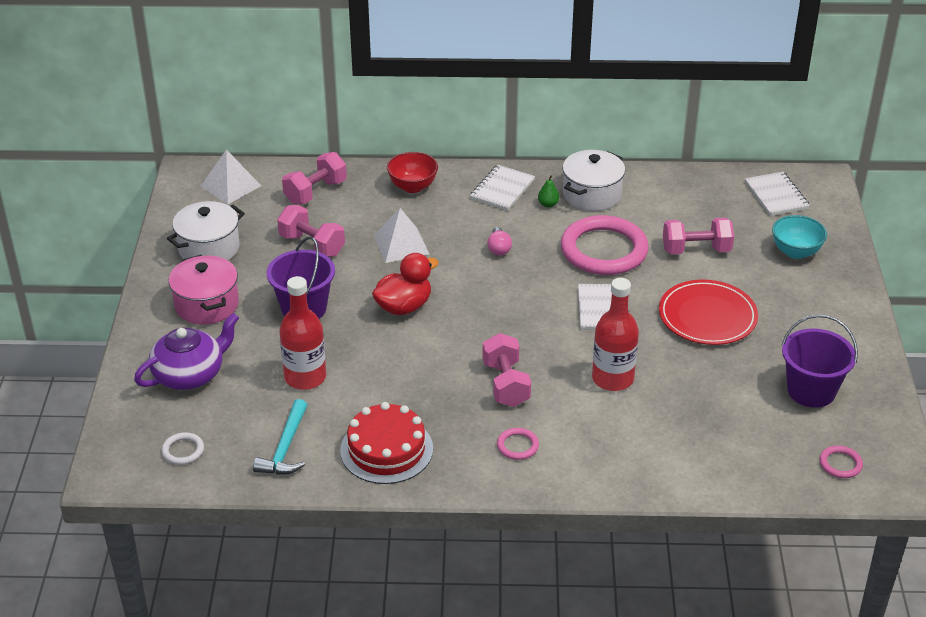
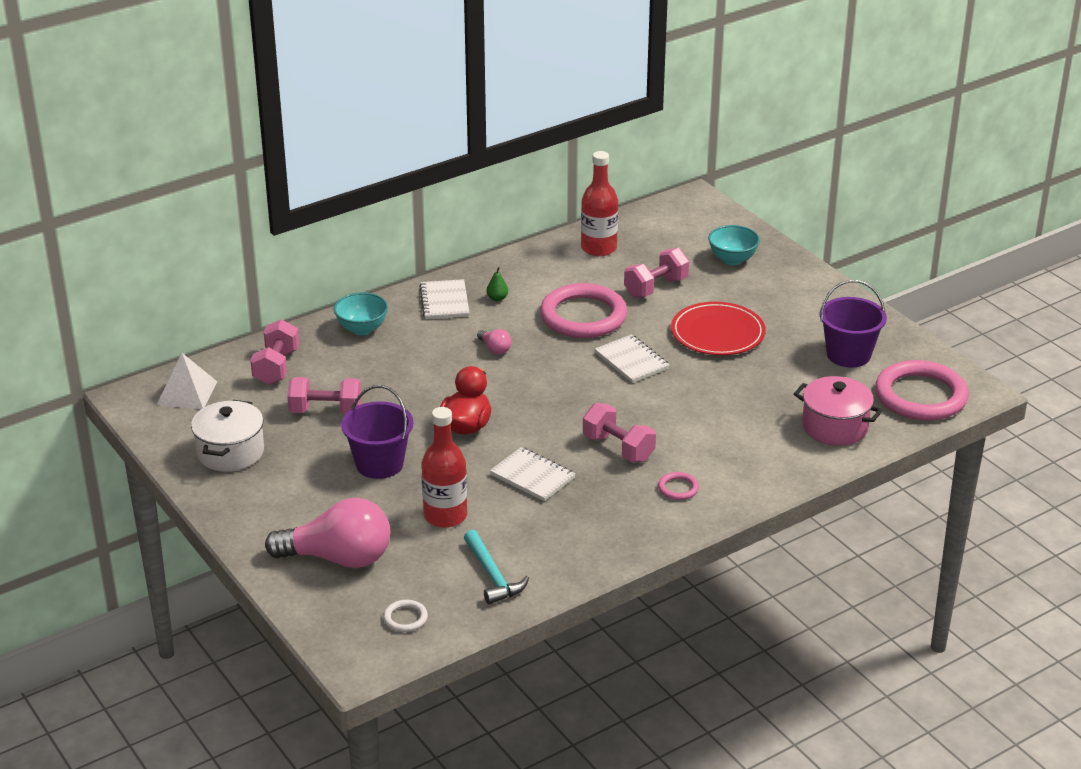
camera: 35 degrees left, 5 degrees down
(190, 374) = (338, 558): purple teapot -> pink light bulb
(207, 305) = (286, 498): pink pot -> pink pot (835, 427)
(386, 449) = (578, 538): red cake -> none
(401, 245) = (406, 379): white pyramid -> none
(412, 187) = (362, 329): red bowl -> turquoise bowl
(592, 195) = (525, 277): white pot -> none
(612, 379) = (696, 408): red bottle -> red bottle (598, 248)
(776, 196) = (673, 223): white notebook -> white notebook (532, 476)
(840, 464) = (920, 396): pink ring -> pink ring, size x2.40

